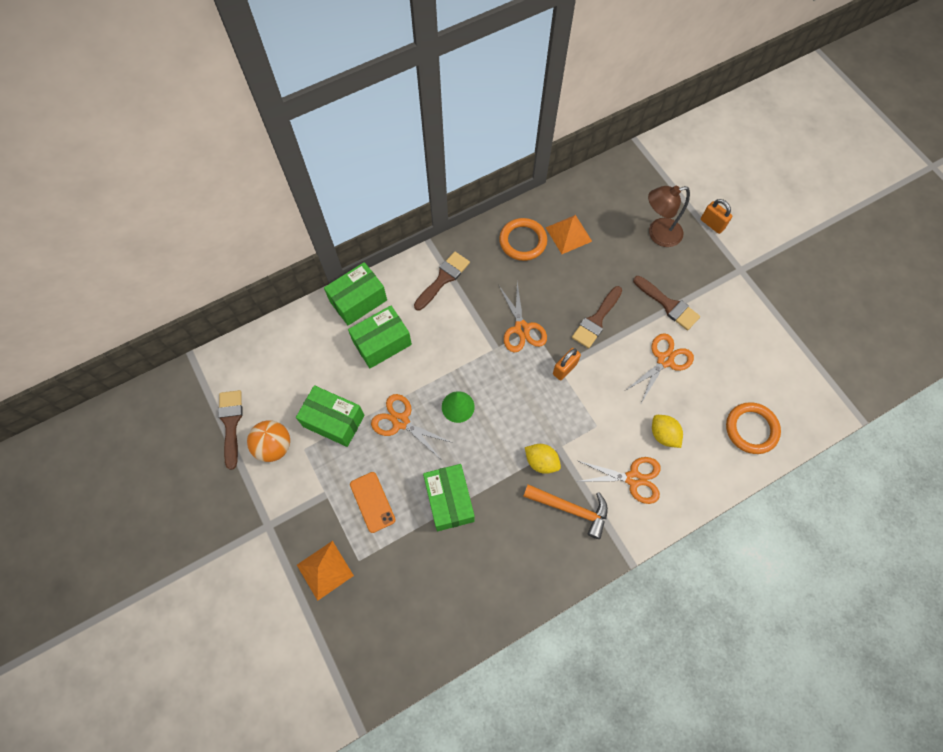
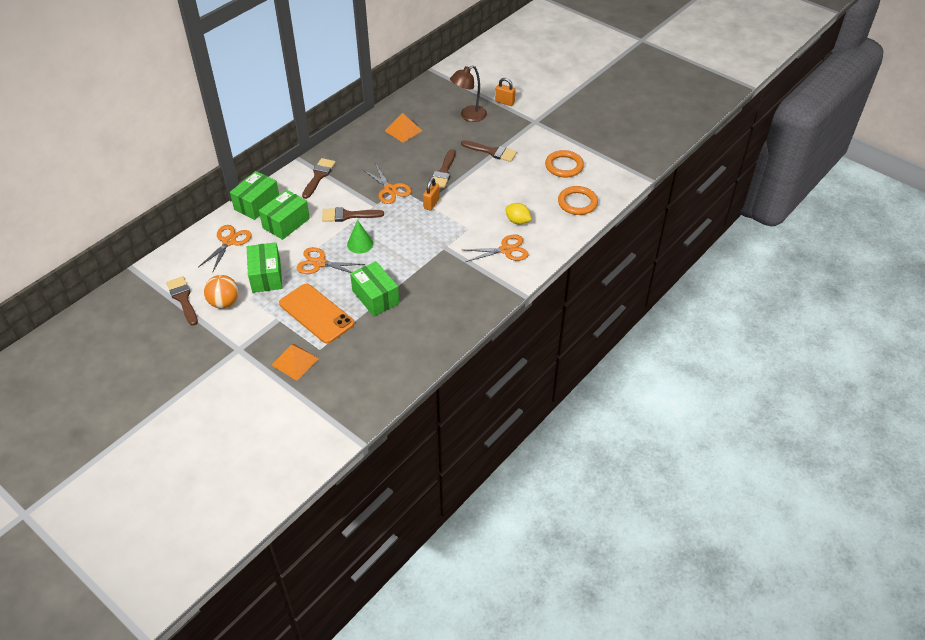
camera: 20 degrees left, 20 degrees down
(334, 421) = (266, 276): green box -> green box turned 75 degrees clockwise
(372, 502) = (316, 313): orange phone -> orange phone, size x1.70
(458, 355) = (348, 215): none -> brown brush
(523, 241) = (371, 142): orange ring -> orange ring (564, 166)
(541, 461) = (435, 258): yellow lemon -> none
(571, 509) = (468, 278): orange hammer -> none
(665, 360) = (502, 181): orange scissors -> orange scissors (229, 241)

